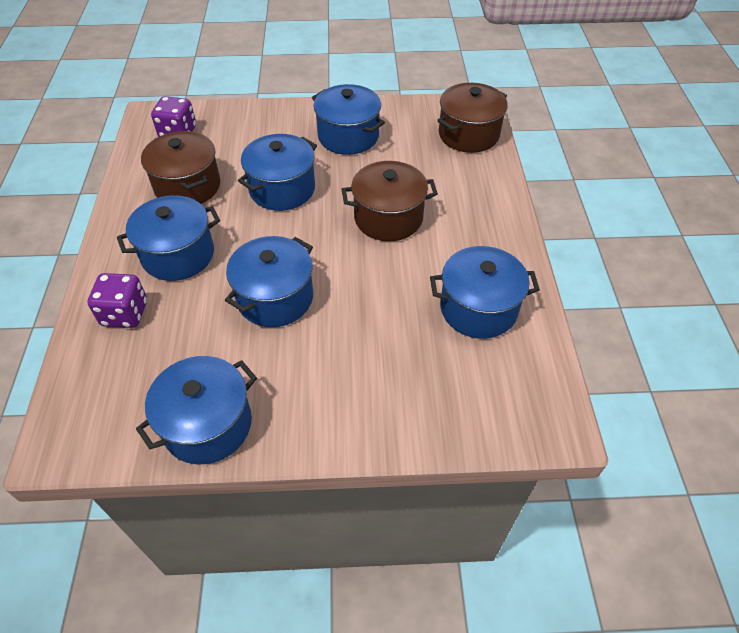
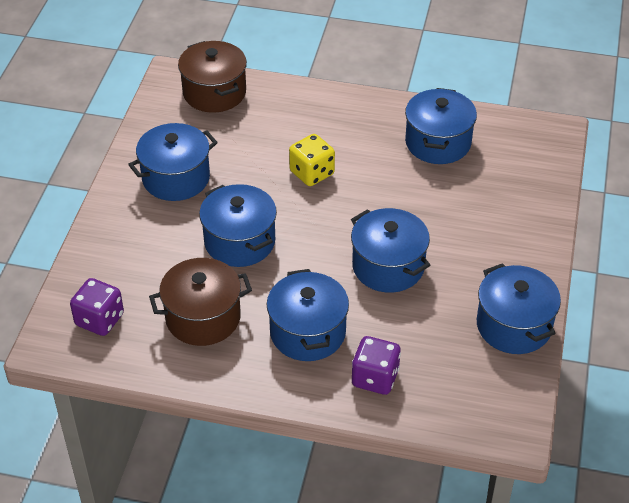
camera: 75 degrees left, 5 degrees down
(388, 218) = (312, 173): brown pot -> yellow dice

